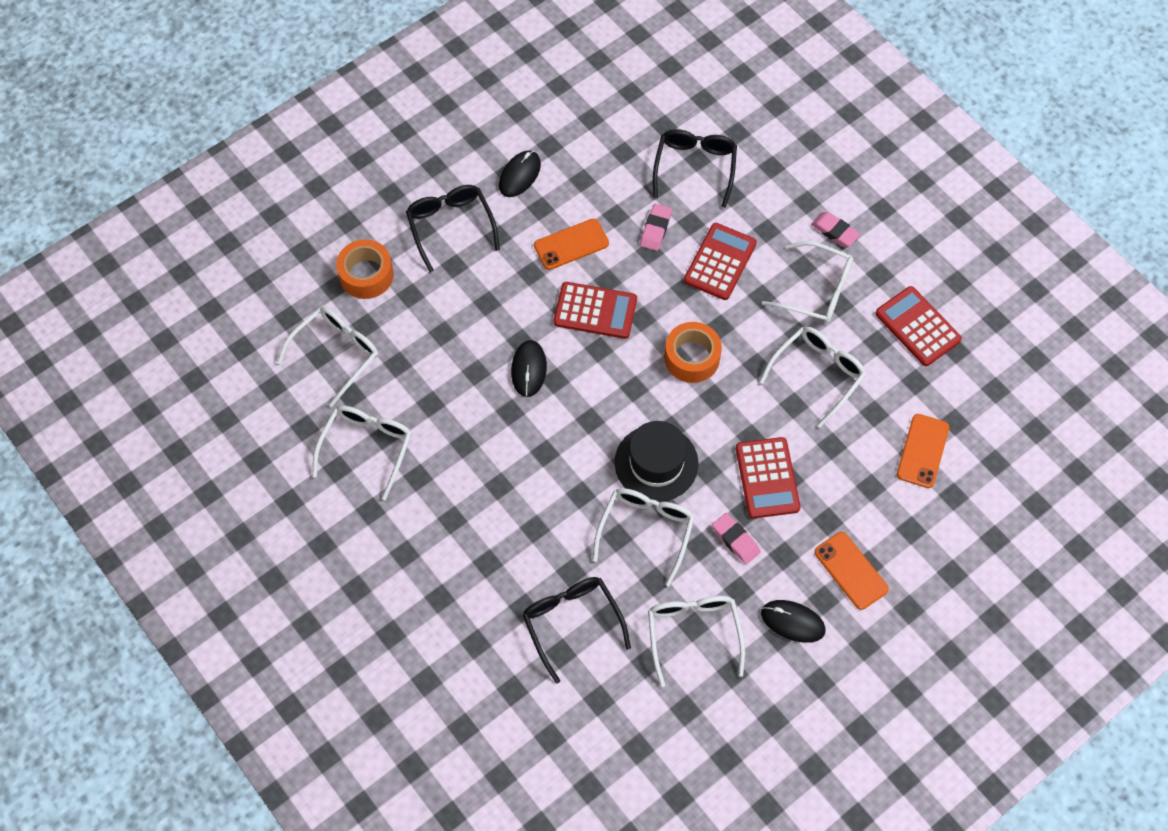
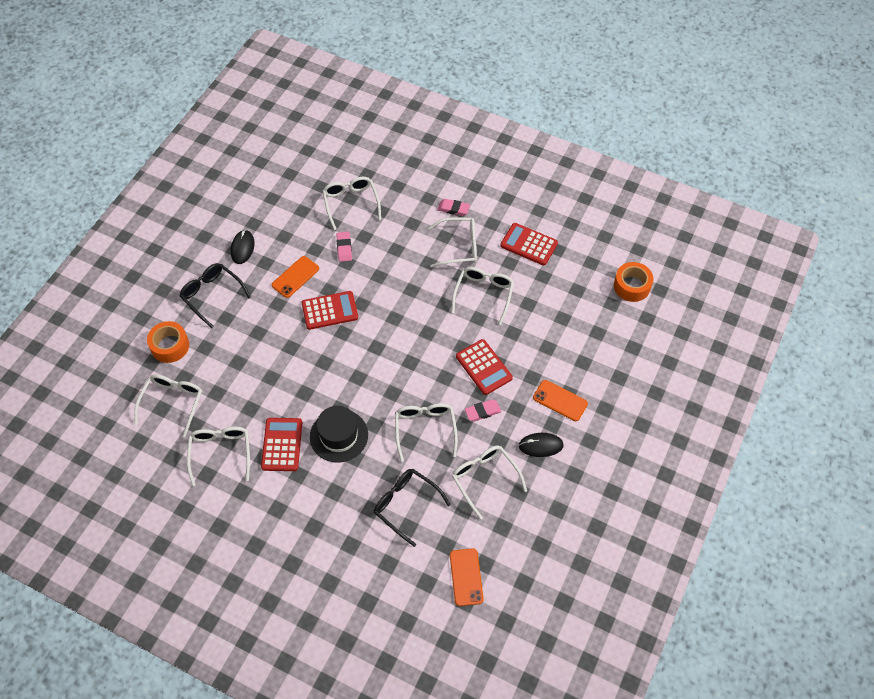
camera: 25 degrees left, 5 degrees down
(529, 369) = (304, 362): black mouse -> none
(656, 463) = (412, 386): black hat -> black hat (339, 435)
(692, 358) = (403, 315): orange tape -> orange tape (632, 286)
(695, 167) = (351, 203): black glasses -> white glasses
(720, 262) = (393, 252): red calculator -> red calculator (282, 444)
(735, 540) = (482, 412): pink eraser -> pink eraser turned 45 degrees counterclockwise
(922, 451) = (567, 314): orange phone -> orange phone (466, 577)

